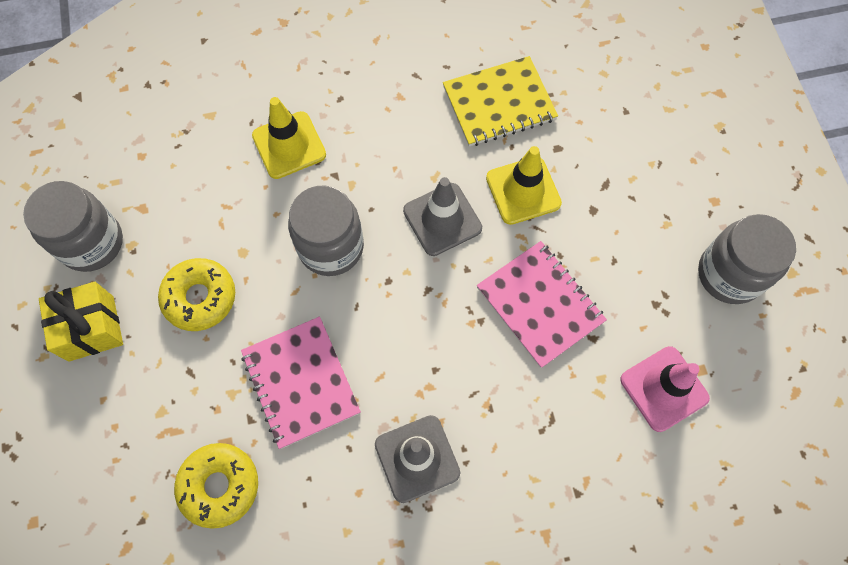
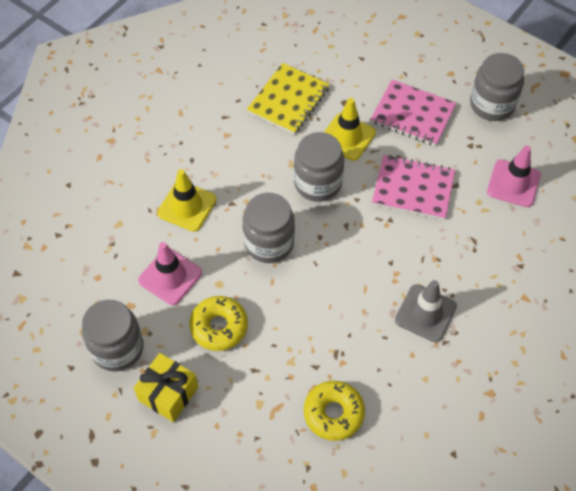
camera: 40 degrees left, 10 degrees down
(205, 207) = (170, 276): none -> pink traffic cone
(300, 382) = (324, 325): pink notebook -> pink notebook (413, 114)
(442, 219) = (317, 183): grey traffic cone -> grey jar

